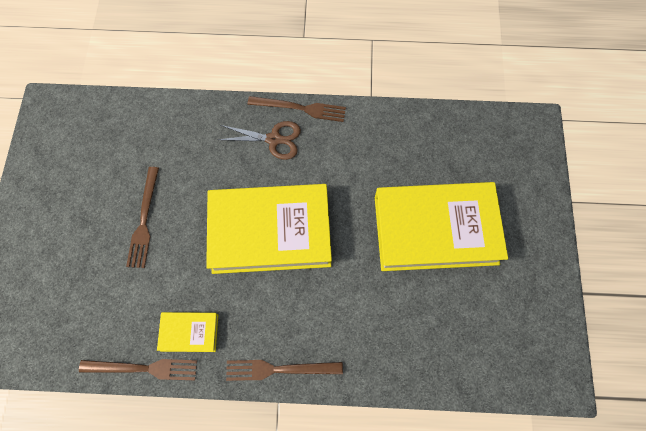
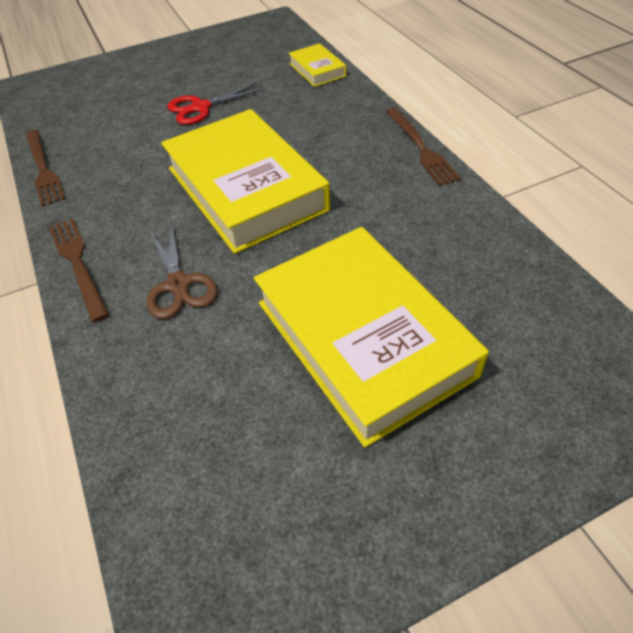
camera: 65 degrees right, 20 degrees down
(144, 220) = (200, 107): brown fork -> red scissors
(189, 332) = (94, 181): yellow book -> yellow book (317, 70)
(274, 139) = (362, 146): brown scissors -> brown scissors (178, 285)

